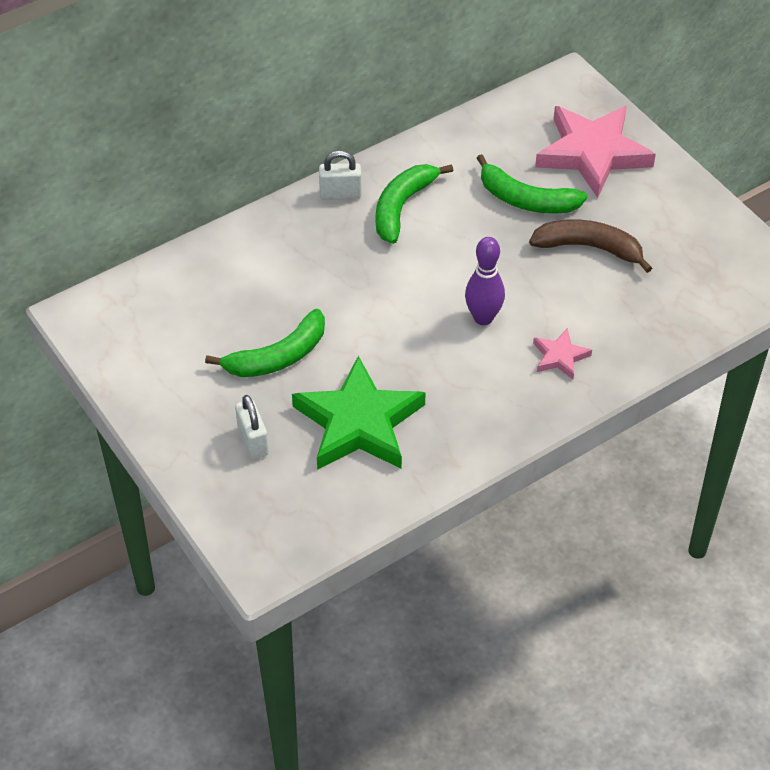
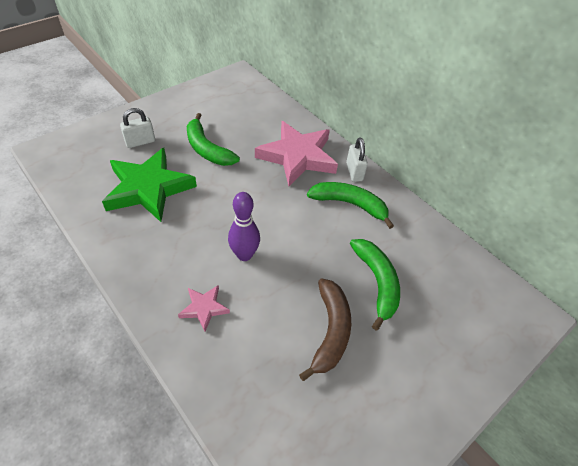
camera: 80 degrees right, 0 degrees up
(526, 199) = (377, 282): green banana -> green banana turned 150 degrees clockwise
(593, 153) = (448, 334): pink star -> pink star (297, 156)

